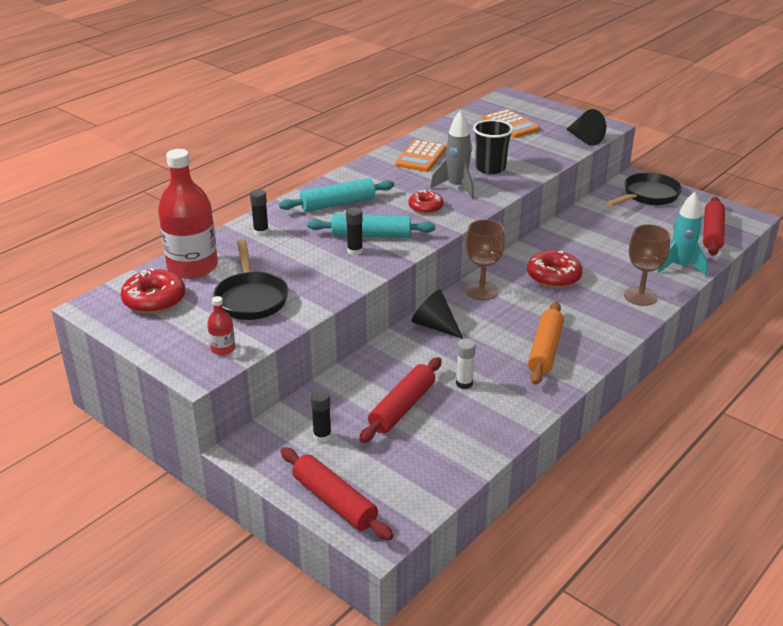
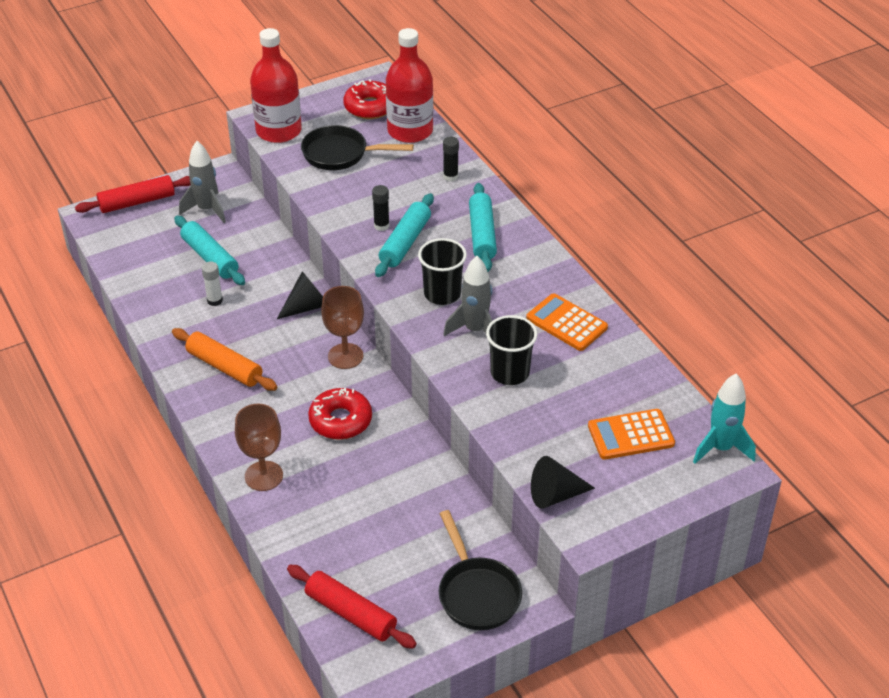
camera: 110 degrees right, 10 degrees up
(223, 349) = (278, 131): red bottle -> red bottle, size x2.33
(322, 436) = (207, 210): black glue stick -> grey rocket
(402, 407) = (210, 257): red rolling pin -> turquoise rolling pin
(425, 207) = (442, 294): red donut -> black cup
(679, 267) = (297, 539): turquoise rocket -> turquoise rocket (721, 448)

